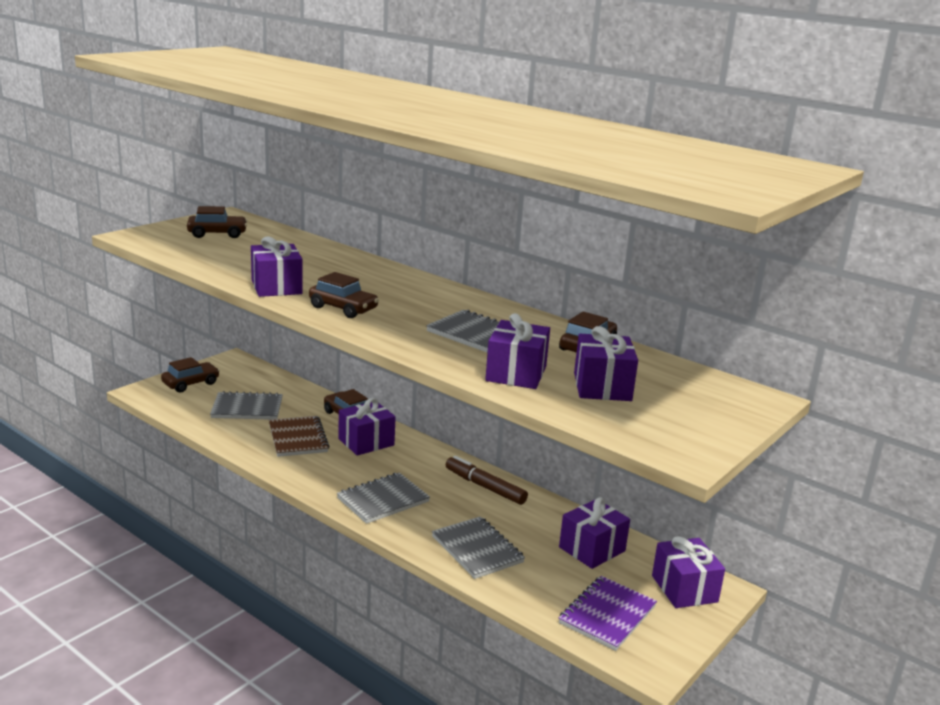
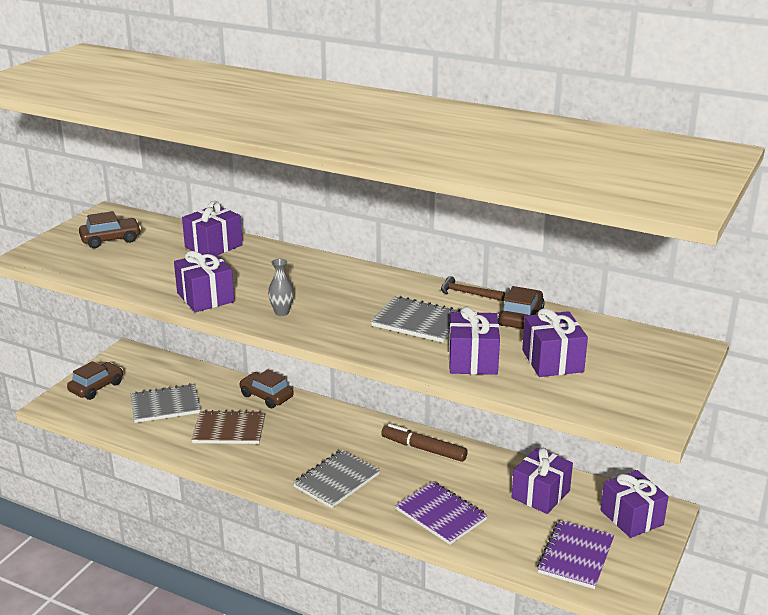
camera: 10 degrees left, 5 degrees up
(298, 438) = (229, 430): brown notebook -> brown notebook turned 60 degrees counterclockwise
(343, 308) = (282, 312): brown car -> grey vase
(366, 442) = (295, 422): purple gift -> purple gift (213, 246)
(477, 549) = (441, 515): grey notebook -> purple notebook
(542, 320) = (467, 293): none -> brown hammer

